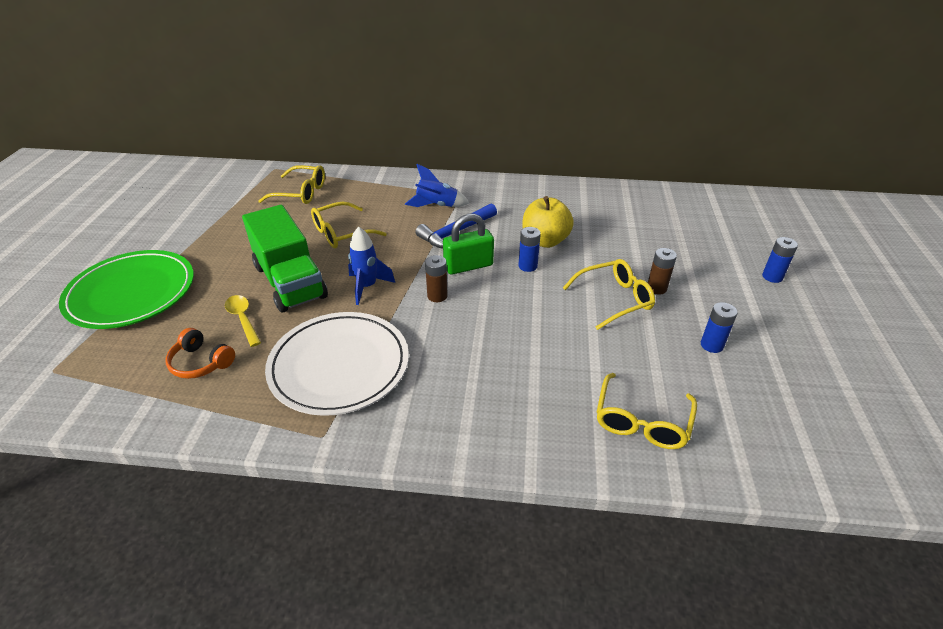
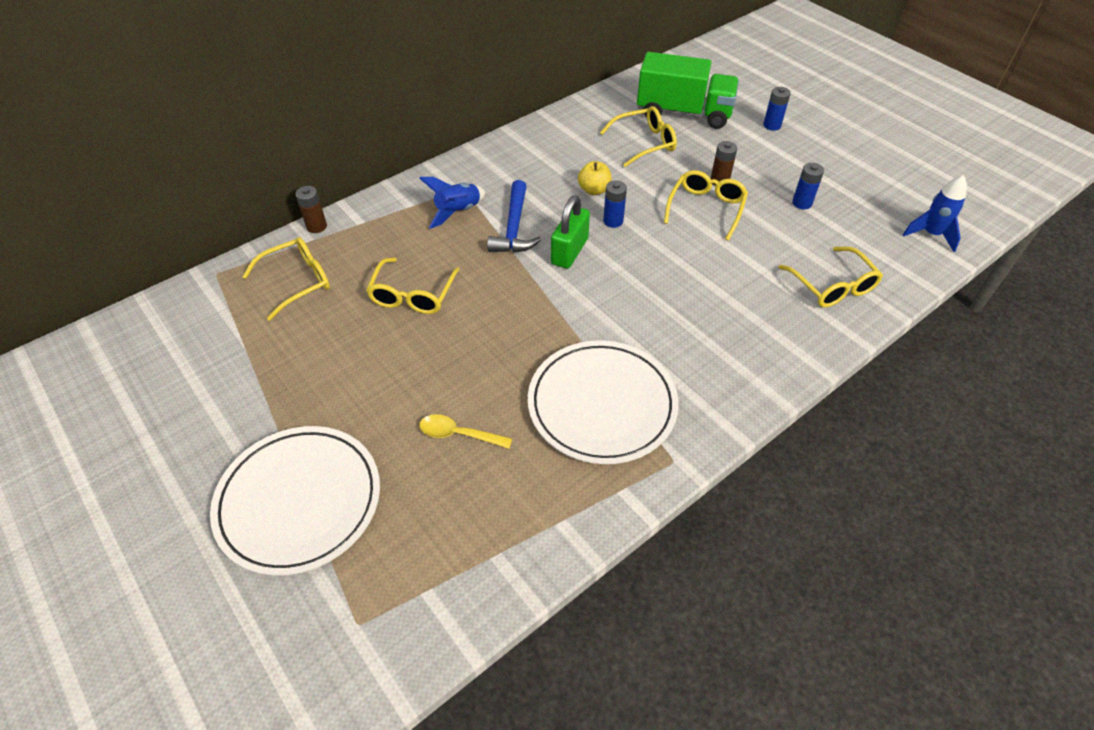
camera: 45 degrees left, 10 degrees up
(131, 293) = (299, 501): green plate -> white plate
(201, 362) = (488, 496): orange headphones -> none
(290, 281) = (443, 371): green truck -> green truck (683, 113)
(367, 287) = (518, 326): blue rocket -> blue rocket (931, 235)
(437, 296) = (585, 294): brown battery -> brown battery (316, 226)
(545, 241) = (594, 190): yellow apple -> yellow apple, size x0.63
(632, 233) = (644, 143): none -> yellow glasses

